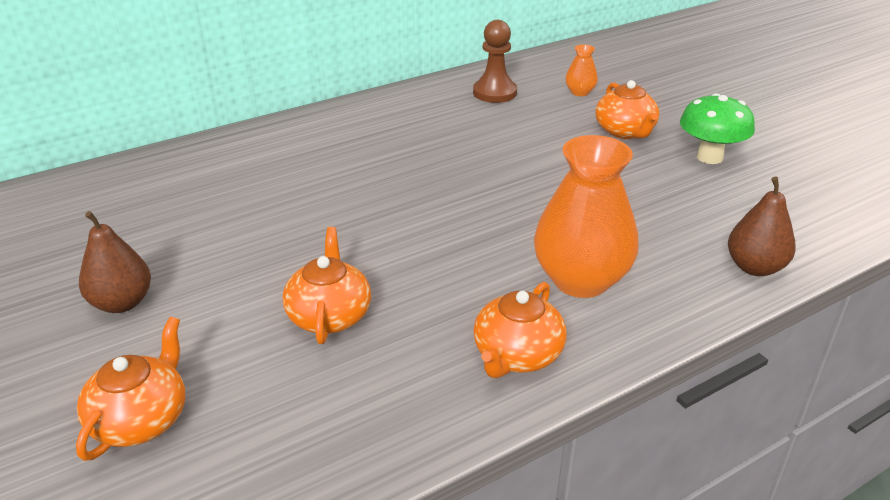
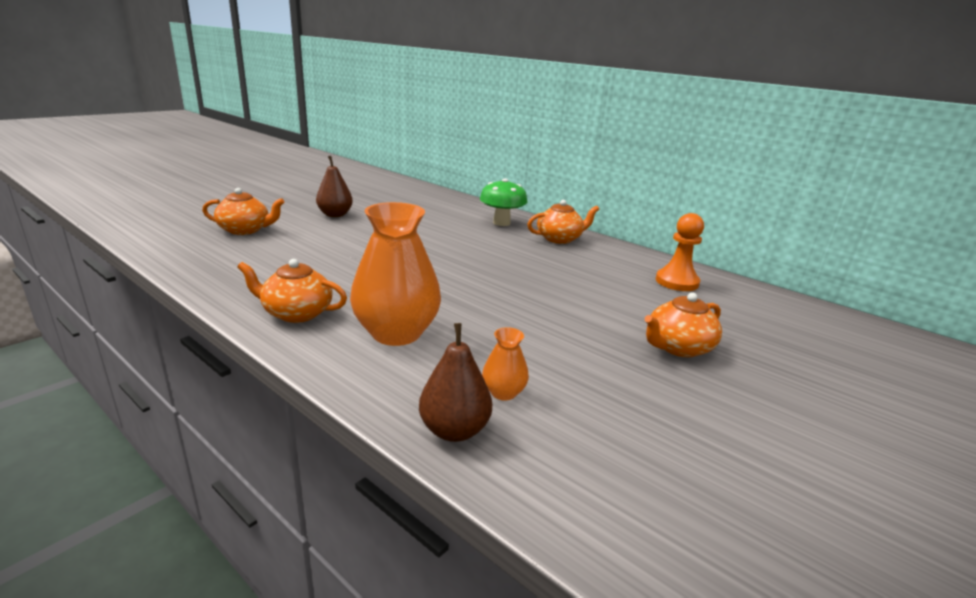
camera: 70 degrees right, 10 degrees down
(329, 315) = (332, 257): orange teapot -> orange teapot (559, 239)
(494, 93) = (676, 282): brown pawn -> orange pawn
(580, 92) = (734, 320): orange vase -> orange vase (503, 392)
(709, 157) = (677, 403): green mushroom -> green mushroom (501, 223)

